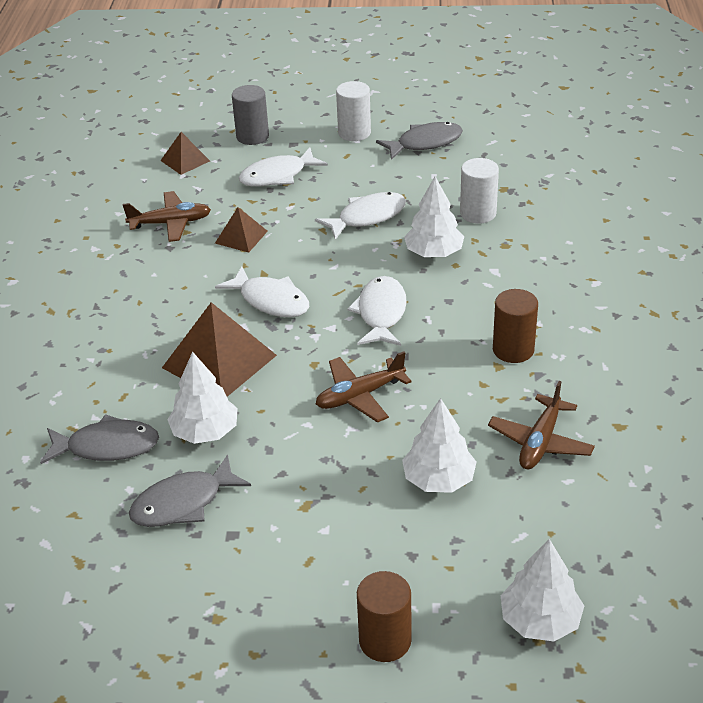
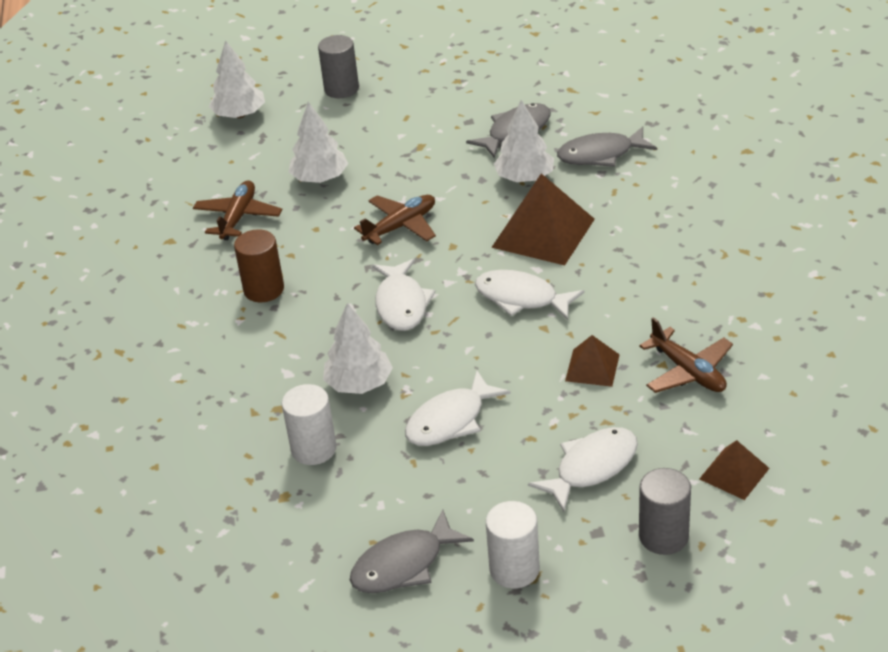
camera: 170 degrees right, 0 degrees up
(170, 223) = (688, 371): brown plane -> brown plane turned 105 degrees counterclockwise
(385, 640) = (341, 89): brown cylinder -> grey cylinder

